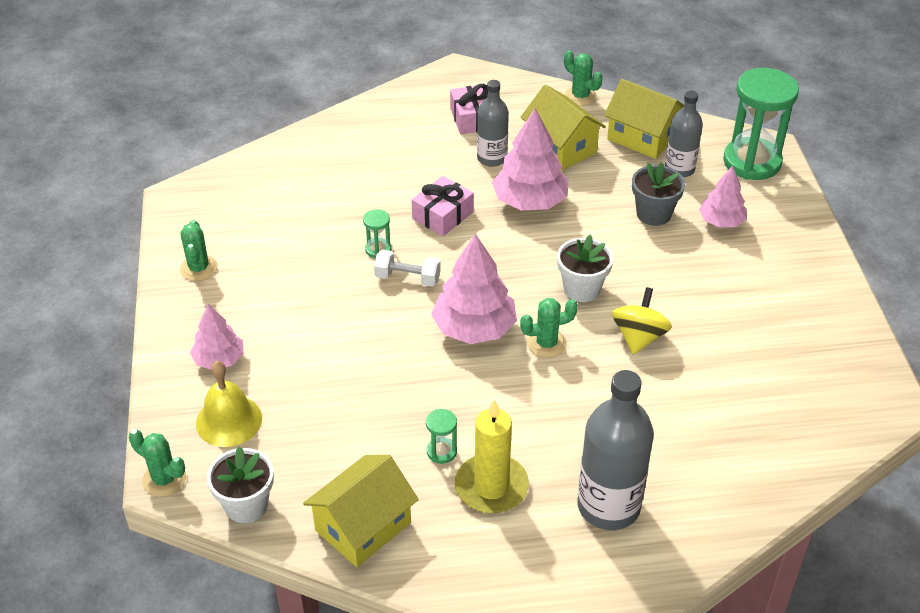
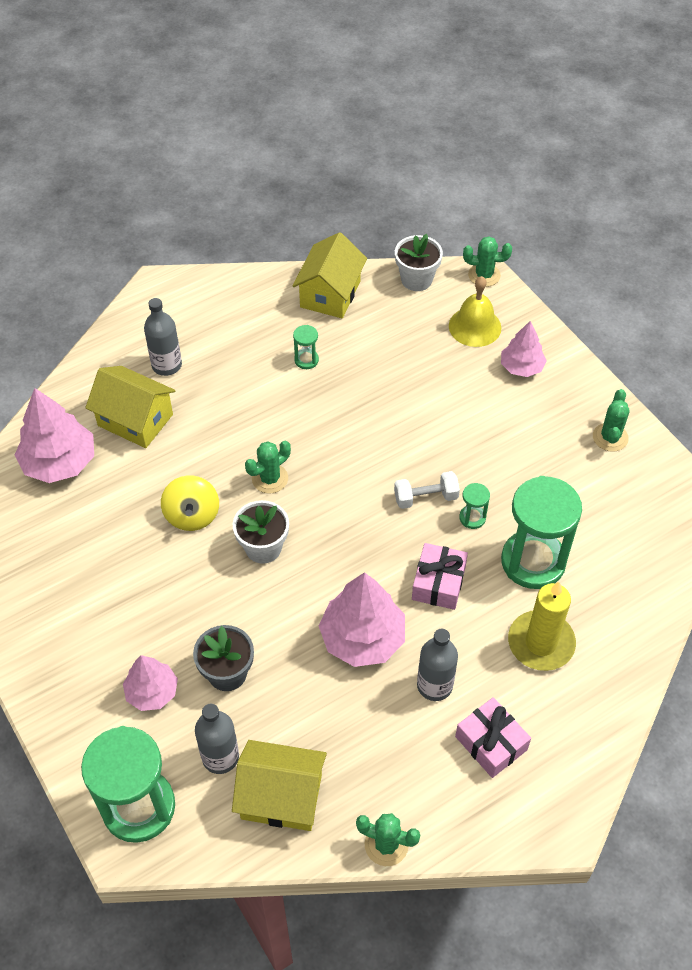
camera: 155 degrees right, 10 degrees up
(198, 268) = (610, 437): green cactus -> green cactus turned 45 degrees clockwise
(353, 204) = (533, 561): none -> green hourglass
(474, 328) = (339, 470): pink tree -> pink tree (59, 462)
(491, 487) = (257, 349): yellow candle -> yellow candle (541, 643)
(561, 148) = (367, 736): yellow house -> yellow house (135, 420)
(608, 506) = (167, 365): grey bottle -> grey bottle, size x0.62

